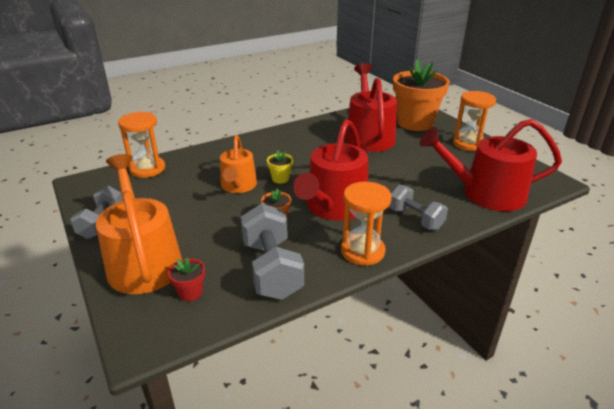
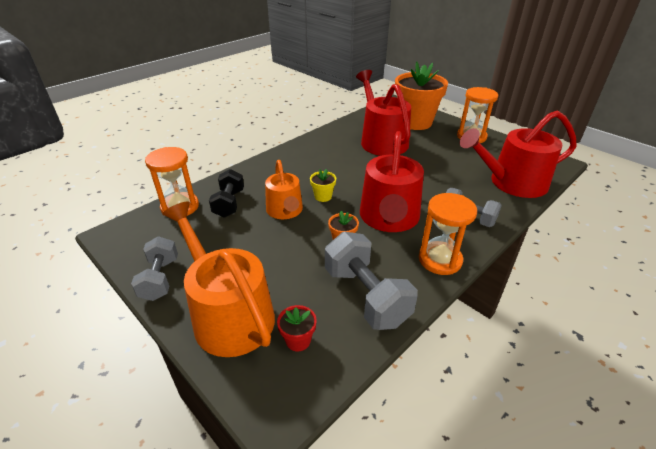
camera: 15 degrees left, 5 degrees up
(191, 172) = (229, 203): none -> black dumbbell

